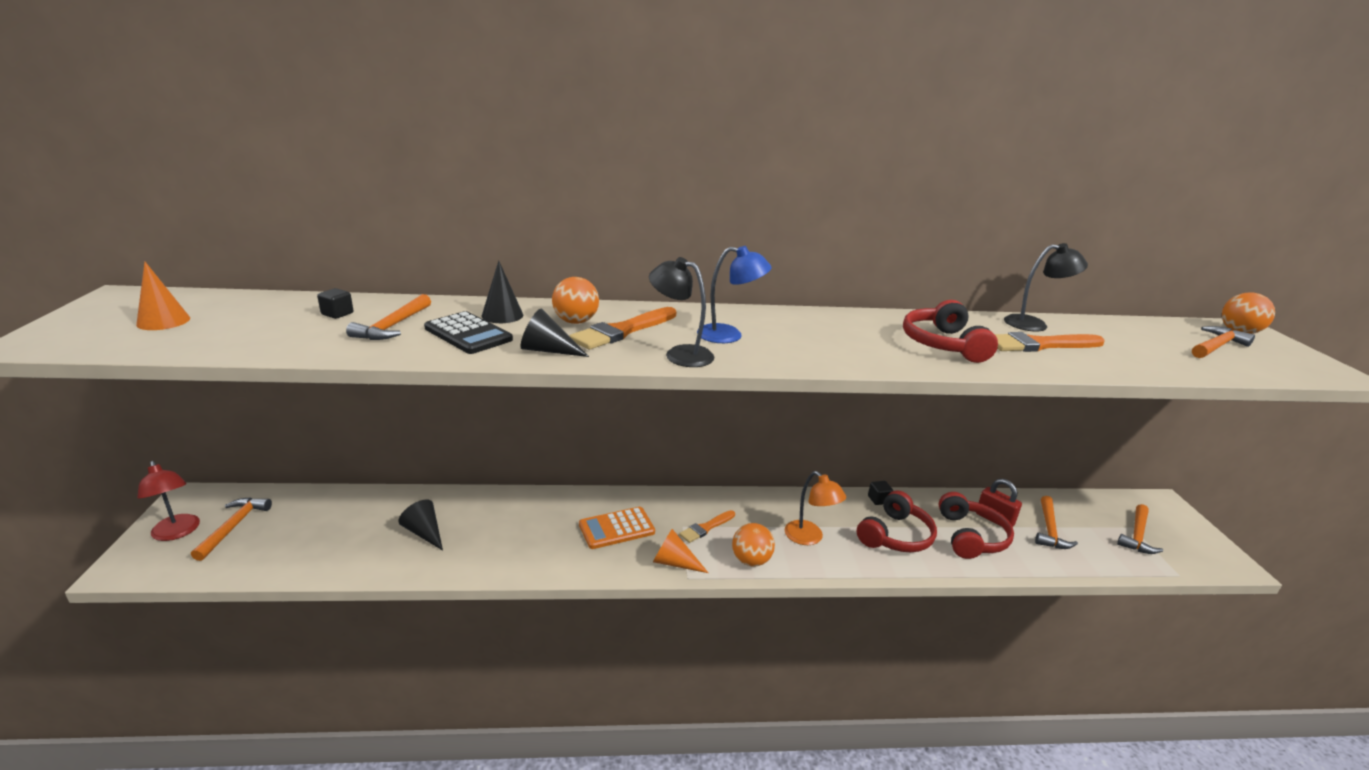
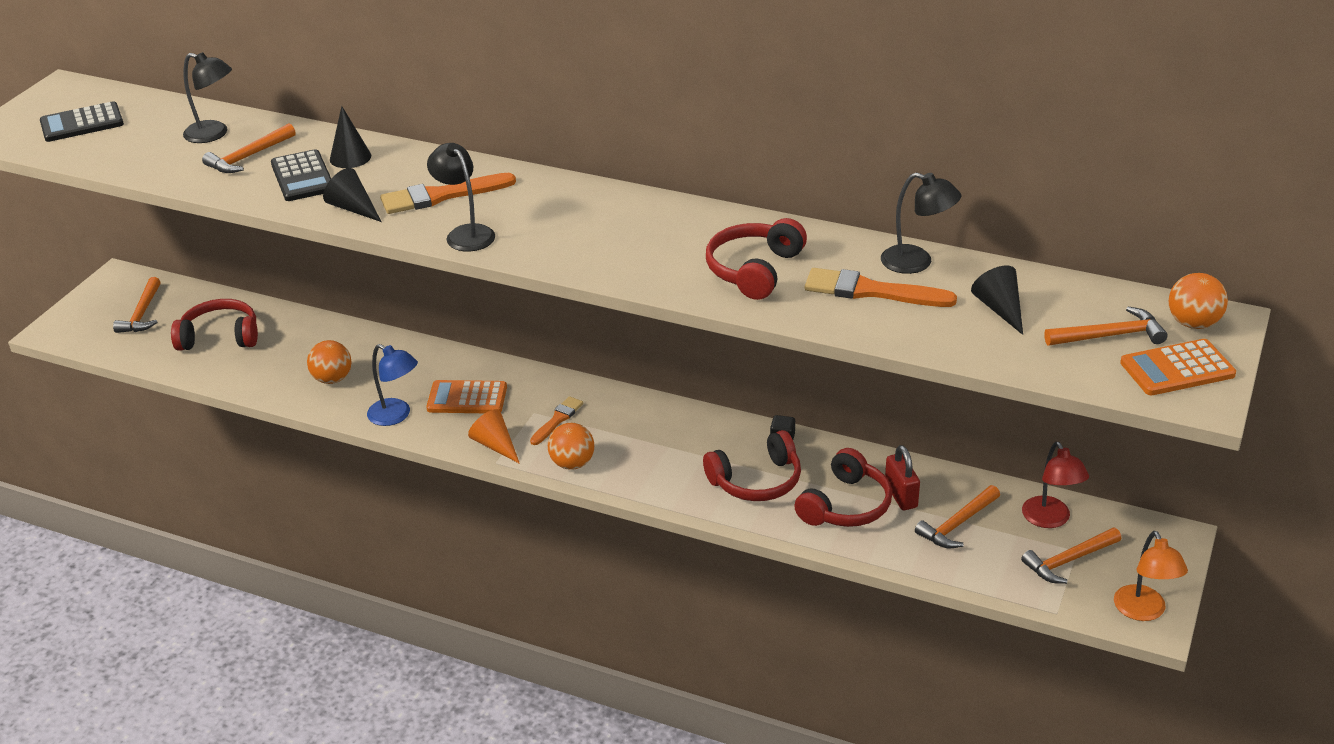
camera: 30 degrees right, 10 degrees up
(163, 321) = (82, 123): orange cone -> black calculator
(177, 533) = (98, 309): red lamp -> red lamp (1050, 519)
(234, 526) = (142, 314): orange hammer -> orange hammer turned 150 degrees clockwise
(336, 529) = (220, 337): none -> red headphones
(337, 314) = (214, 134): black cube -> black lamp
(424, 533) = (291, 358): black cone -> black cone (999, 309)
(575, 321) = (409, 176): orange ball -> orange ball (332, 379)
(706, 527) = (557, 420): orange brush -> orange brush turned 135 degrees clockwise
(729, 335) = (538, 219): blue lamp -> blue lamp (396, 416)
(809, 538) = (656, 458): orange lamp -> orange lamp (1143, 611)
(1287, 358) = (1177, 369): none -> orange calculator

